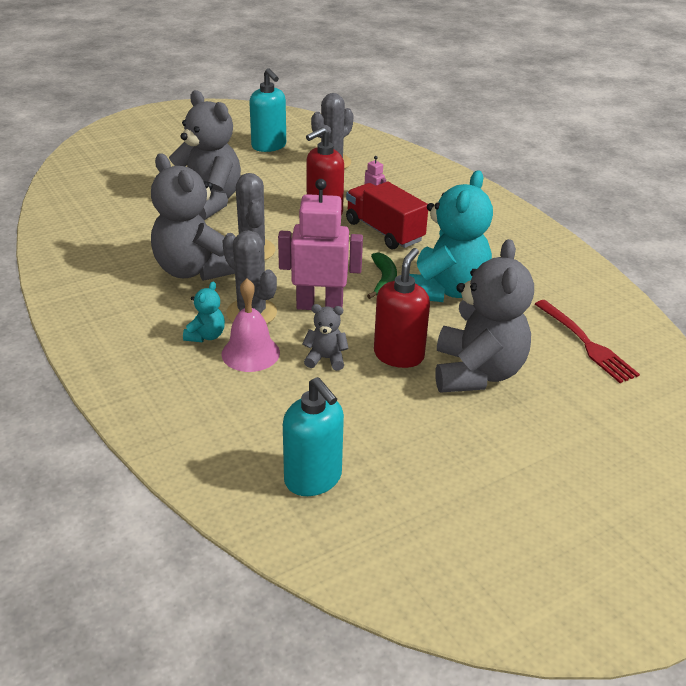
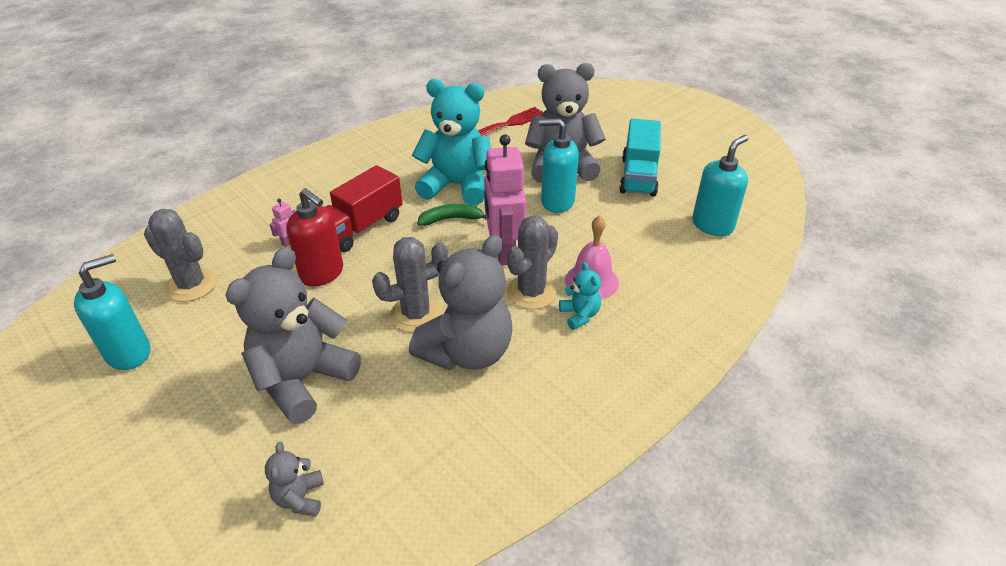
camera: 100 degrees left, 5 degrees up
(206, 336) = (579, 315): turquoise teddy bear -> turquoise teddy bear turned 60 degrees clockwise
(326, 359) = (579, 237): grey teddy bear -> grey teddy bear (300, 498)
(399, 355) = (557, 201): red soap dispenser -> turquoise soap dispenser
(443, 438) = (638, 176): none -> turquoise truck

